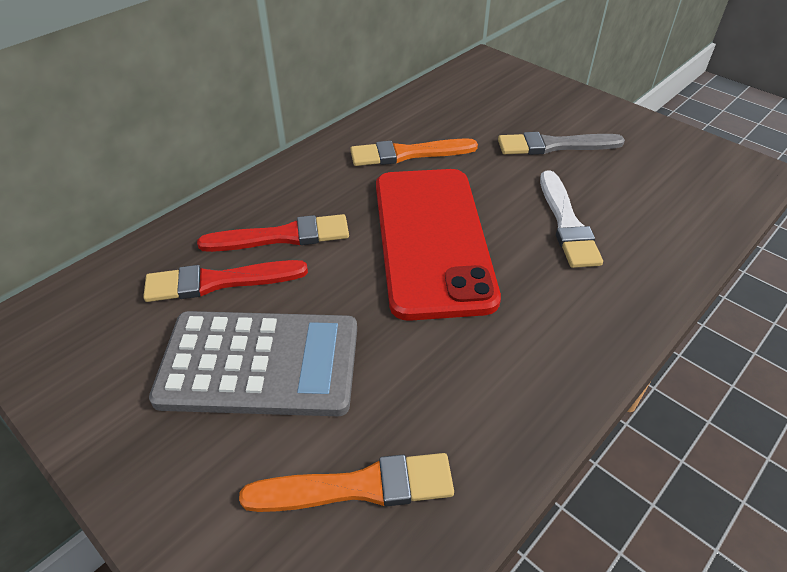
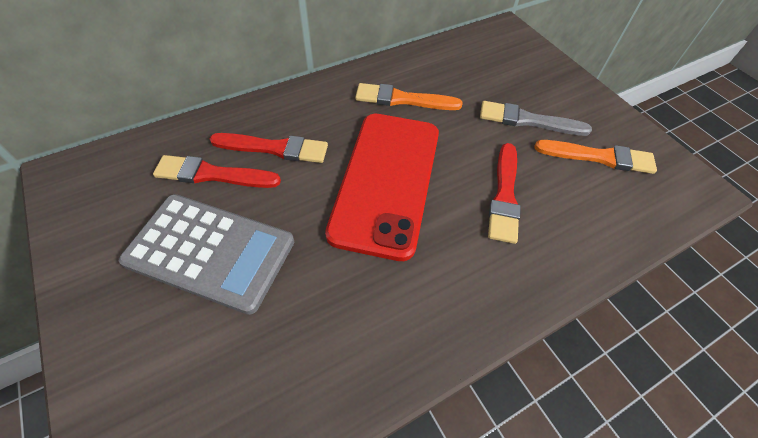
camera: 15 degrees right, 10 degrees up
(358, 486) = (234, 379): orange brush -> orange brush (599, 157)
(567, 223) = (504, 196): white brush -> red brush

